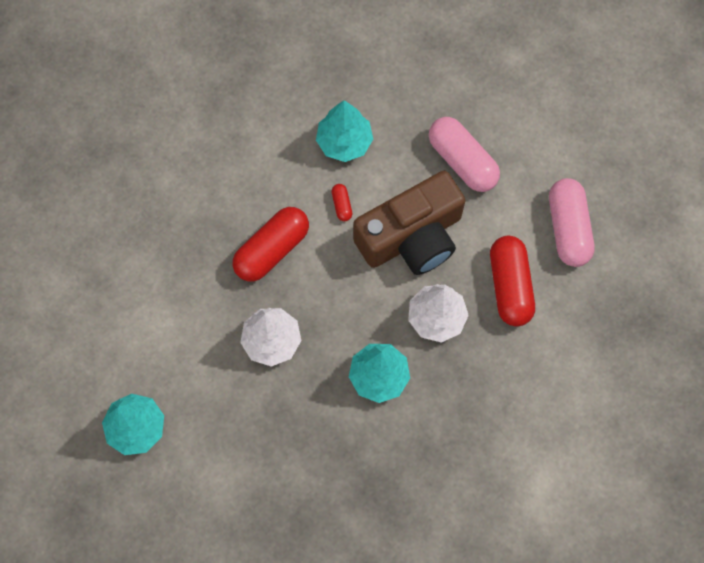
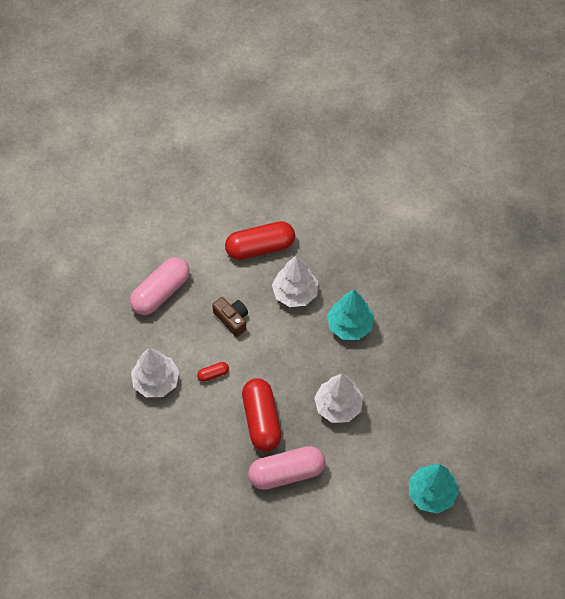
camera: 100 degrees left, 10 degrees down
(272, 250) = (261, 420): red capsule -> red capsule turned 45 degrees clockwise
(344, 142) = (156, 381): turquoise tree -> white tree
(412, 237) = (232, 319): brown camera -> brown camera, size x0.44
(568, 228) = (206, 215): pink capsule -> pink capsule (286, 473)

